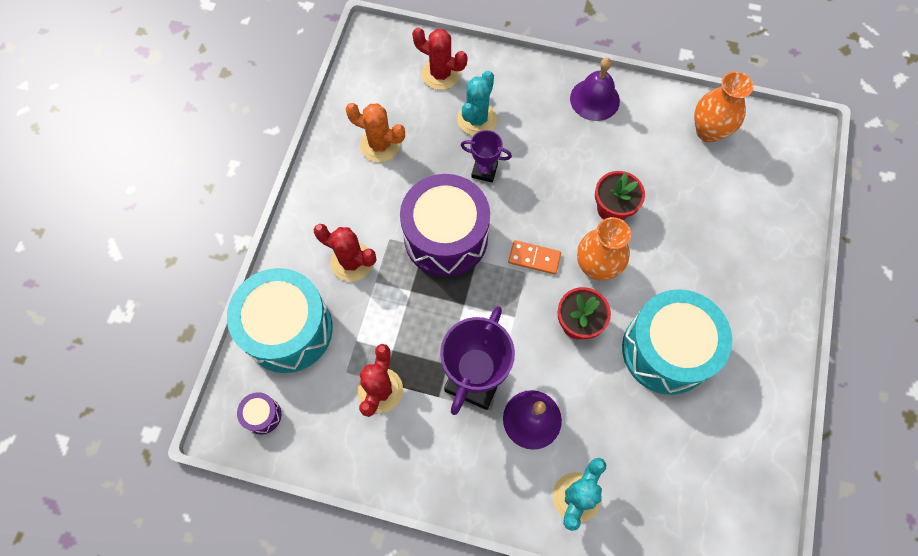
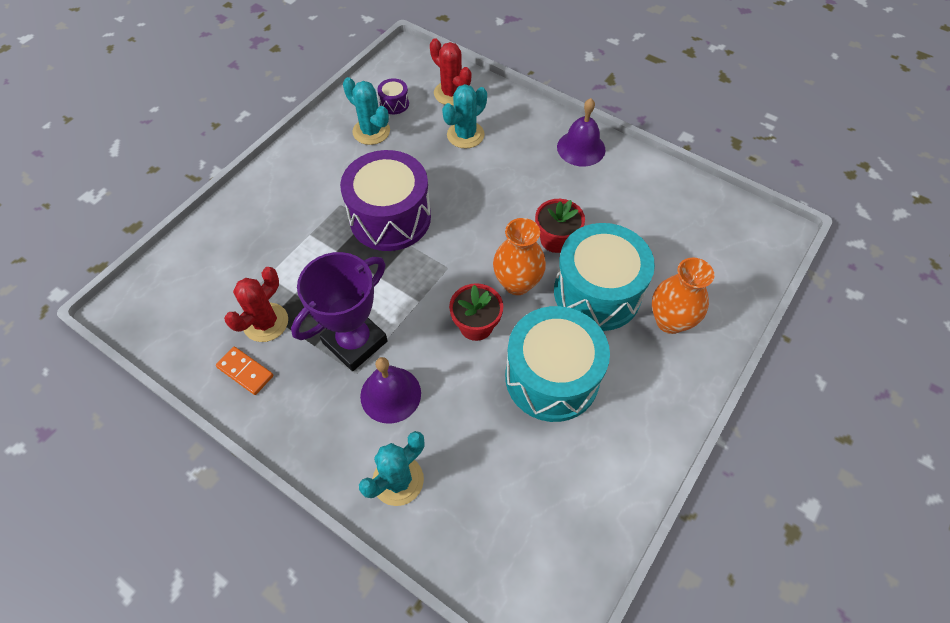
camera: 20 degrees right, 10 degrees down
(262, 415) = (154, 309): purple drum -> purple drum (394, 104)
(288, 329) = (215, 248): turquoise drum -> turquoise drum (597, 292)
(352, 262) = (298, 212): red cactus -> none
(380, 145) = (371, 131): orange cactus -> turquoise cactus
(484, 170) = (452, 176): purple trophy -> none
(534, 258) = (461, 258): orange domino -> orange domino (245, 372)
(708, 131) = (680, 202): orange vase -> orange vase (670, 321)

